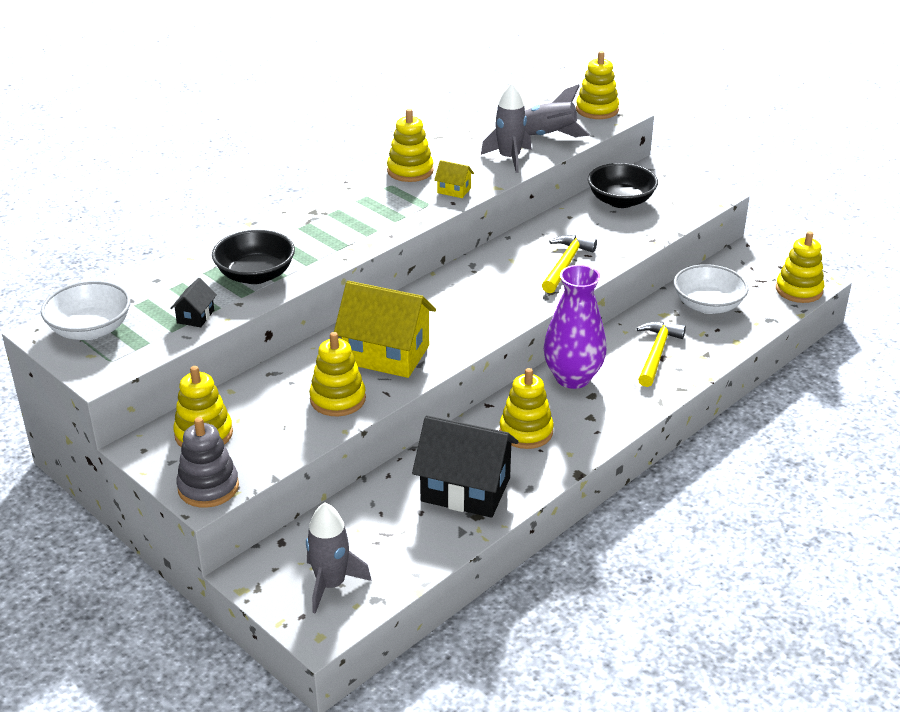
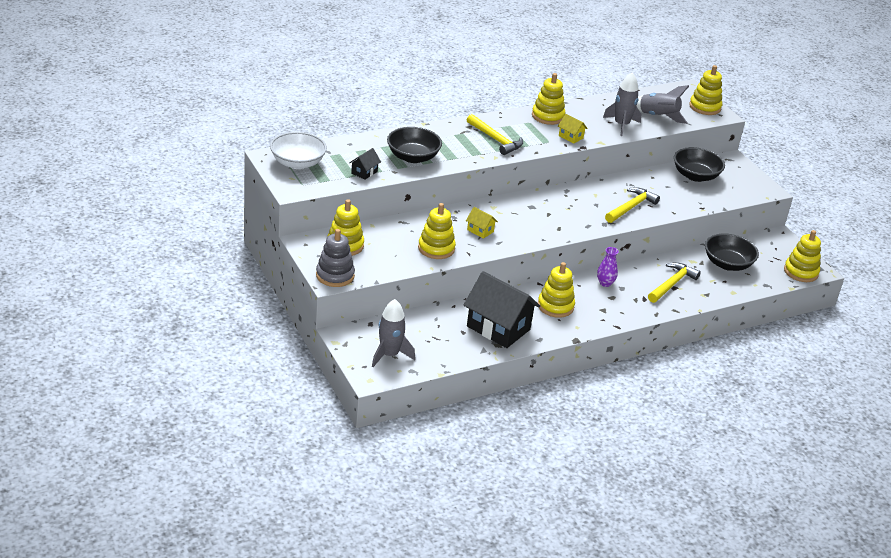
camera: 15 degrees right, 0 degrees up
(357, 220) = (495, 140): none -> yellow hammer
(386, 354) = (480, 231): yellow house -> yellow house, size x0.44
(572, 378) = (605, 283): purple vase -> purple vase, size x0.47
(707, 305) = (727, 264): white bowl -> black bowl

